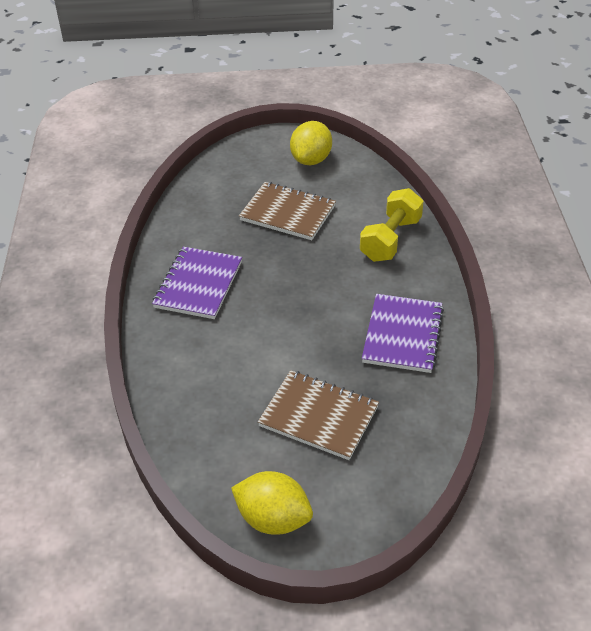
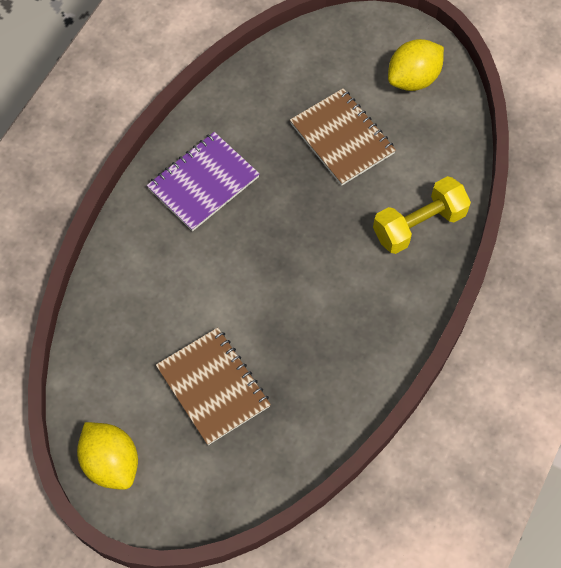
camera: 30 degrees right, 20 degrees up
(402, 335) = (347, 343): purple notebook -> none

